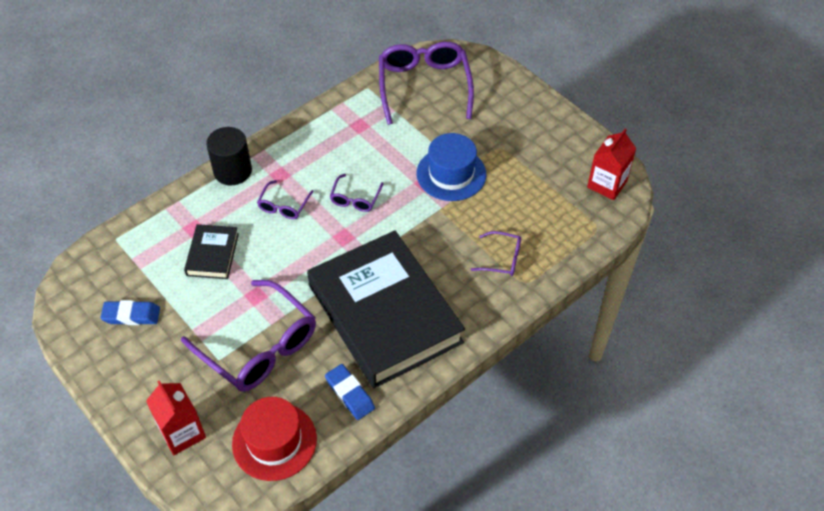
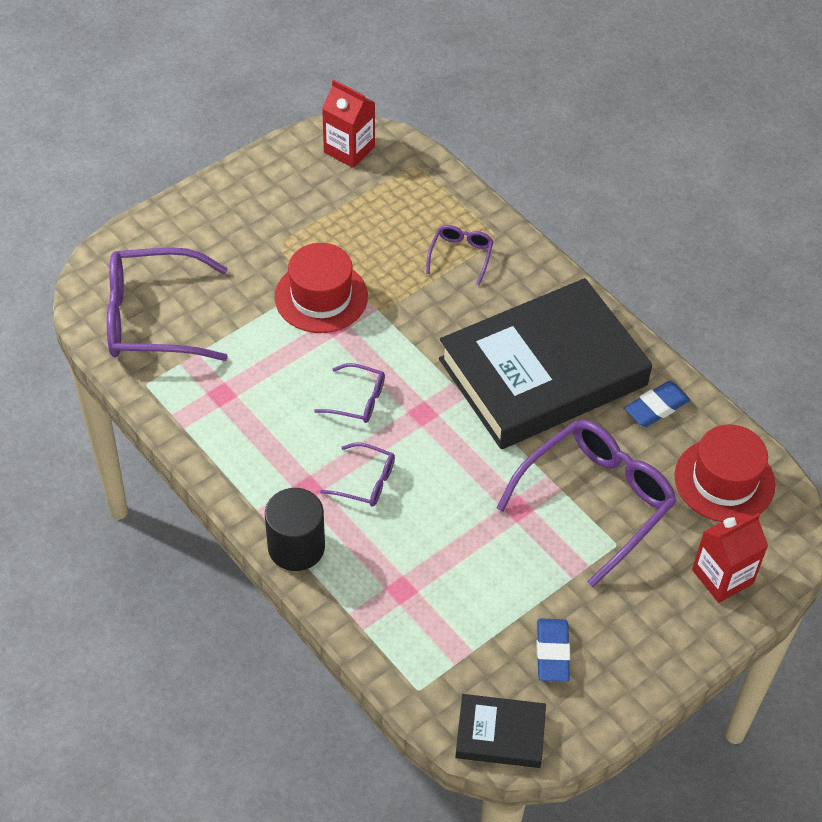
camera: 90 degrees left, 0 degrees up
(212, 254) = (449, 562): black book -> black book (500, 734)
(451, 174) = (321, 297): blue hat -> red hat

